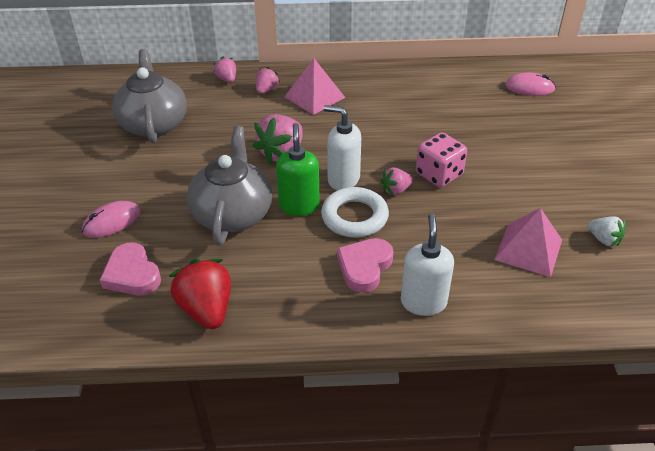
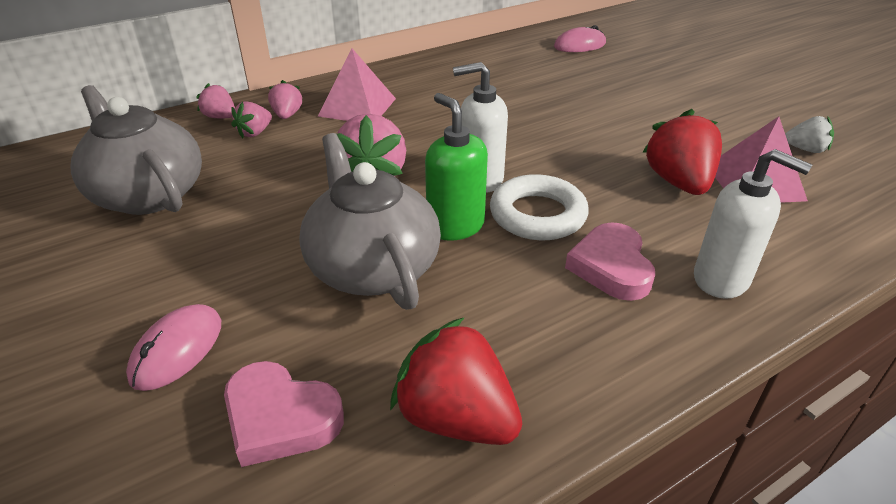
camera: 30 degrees left, 5 degrees down
(395, 190) = (554, 171): pink strawberry -> pink strawberry (255, 133)
(423, 302) = (721, 279): white soap dispenser -> white soap dispenser turned 150 degrees clockwise
(439, 174) = (582, 142): pink dice -> none
(472, 229) = (678, 182): none -> red strawberry

